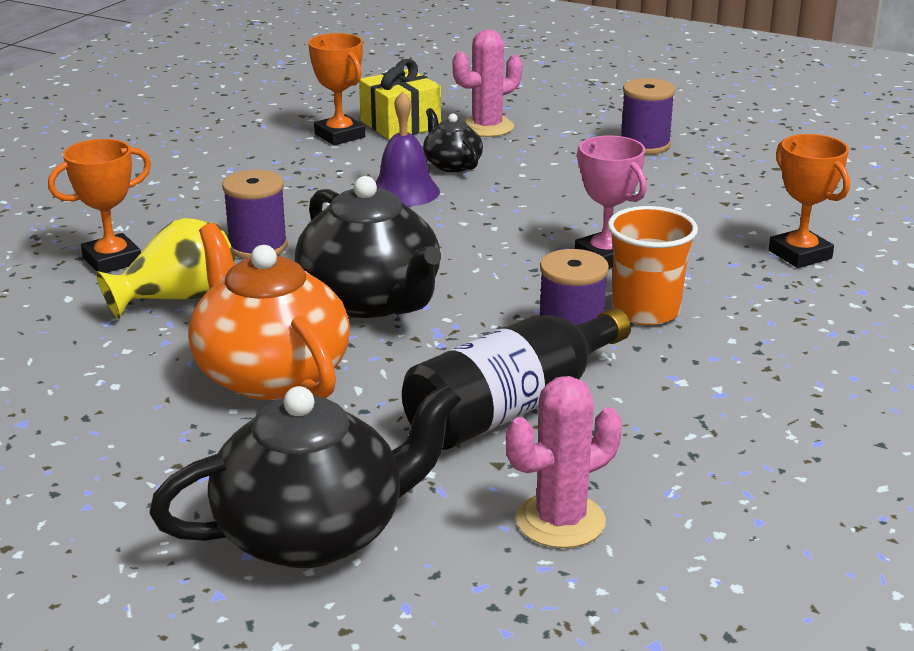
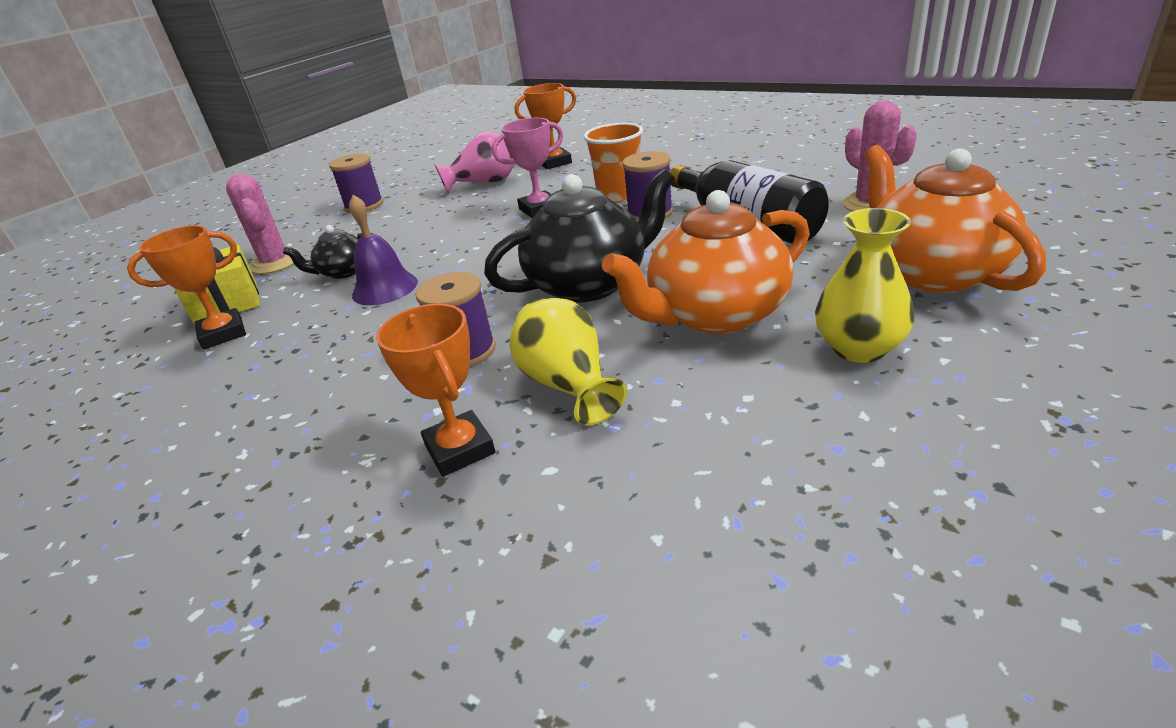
camera: 80 degrees left, 5 degrees up
(164, 453) = (858, 348): none -> yellow vase
(313, 533) = (931, 272): black teapot -> orange teapot
(714, 211) = (485, 183): none -> pink vase

